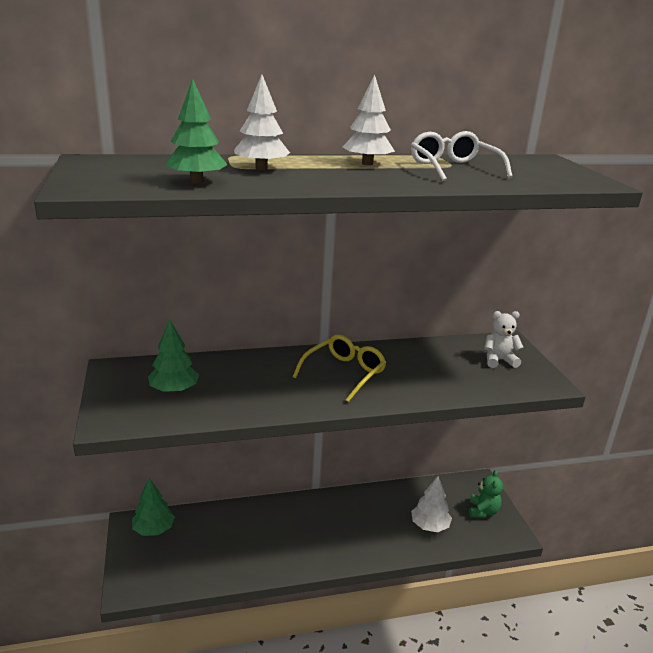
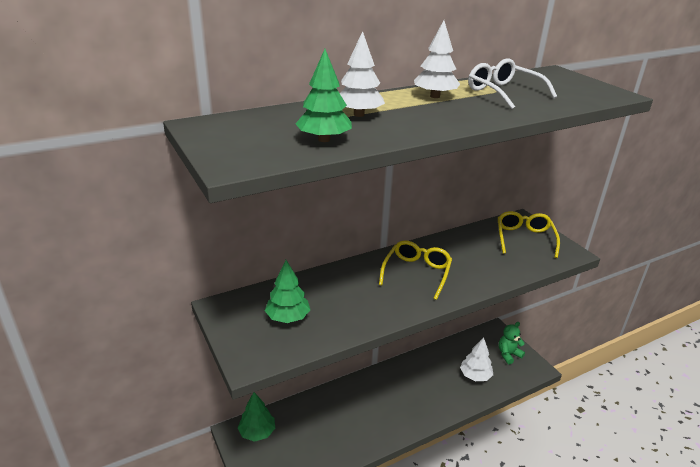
camera: 15 degrees left, 5 degrees up
(483, 511) = (508, 354): green teddy bear -> green teddy bear turned 120 degrees counterclockwise
(499, 360) = (524, 238): white teddy bear -> yellow glasses

